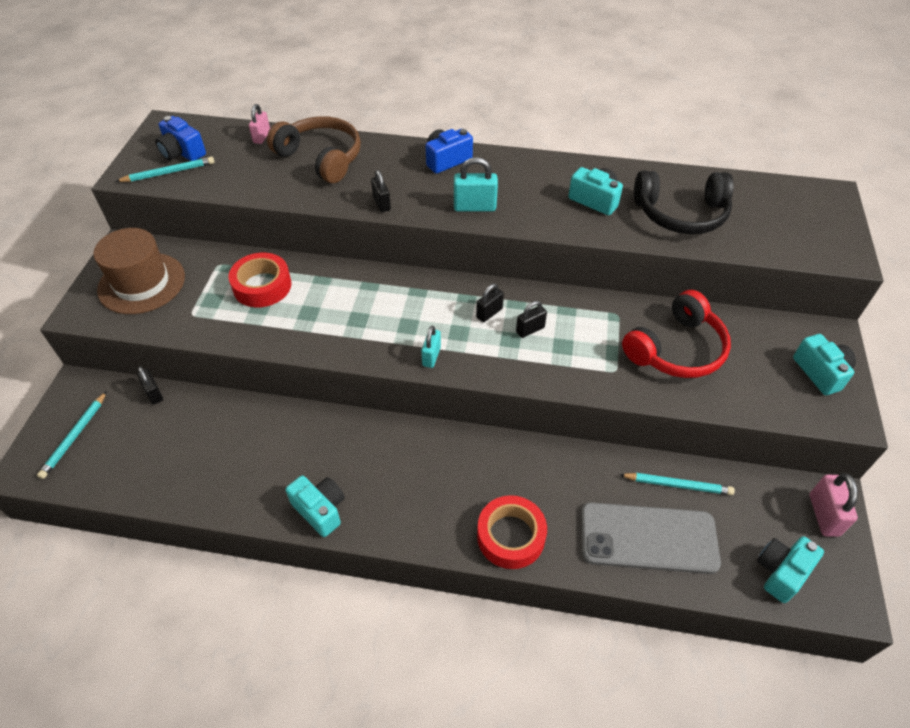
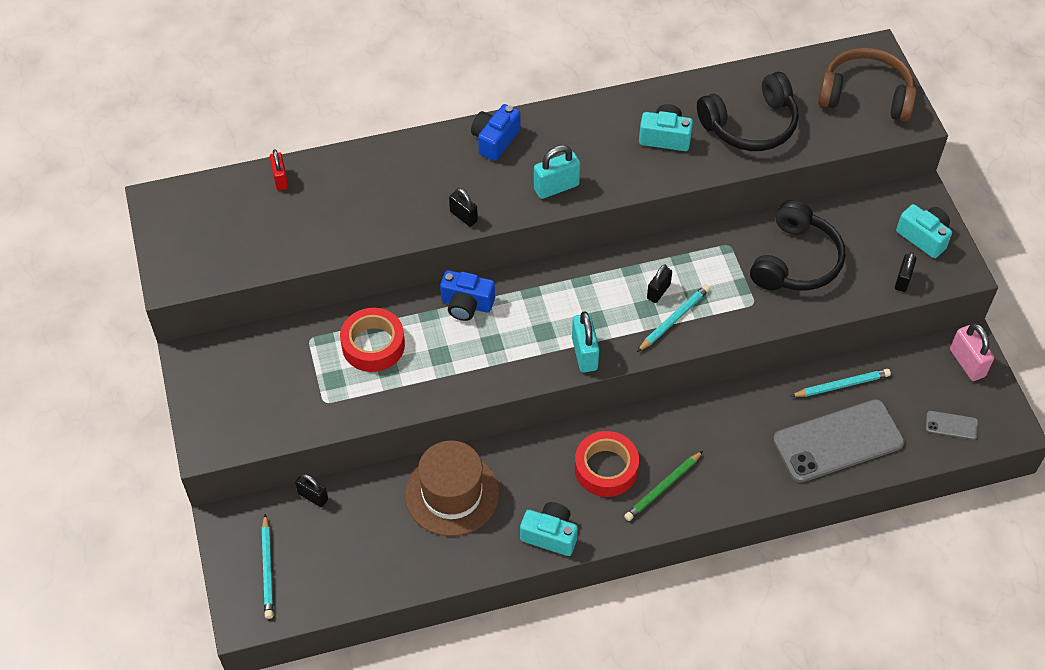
camera: 25 degrees left, 5 degrees up
(141, 283) = (246, 389): brown hat -> brown hat (452, 494)
(169, 172) = (215, 260): turquoise pencil -> turquoise pencil (674, 319)
(182, 152) = (209, 230): blue camera -> blue camera (466, 304)
(262, 137) = (280, 179): pink padlock -> red padlock
(321, 158) = (364, 184): brown headphones -> brown headphones (865, 95)
(431, 356) = (584, 353): turquoise padlock -> turquoise padlock, size x1.51
(449, 510) = (663, 488): none -> green pencil
(489, 313) = (612, 289): black padlock -> black padlock (902, 280)
(511, 536) = (726, 487): red tape -> red tape (606, 468)
(676, 349) = (796, 261): red headphones -> black headphones
(781, 572) = (951, 425): turquoise camera -> grey phone

